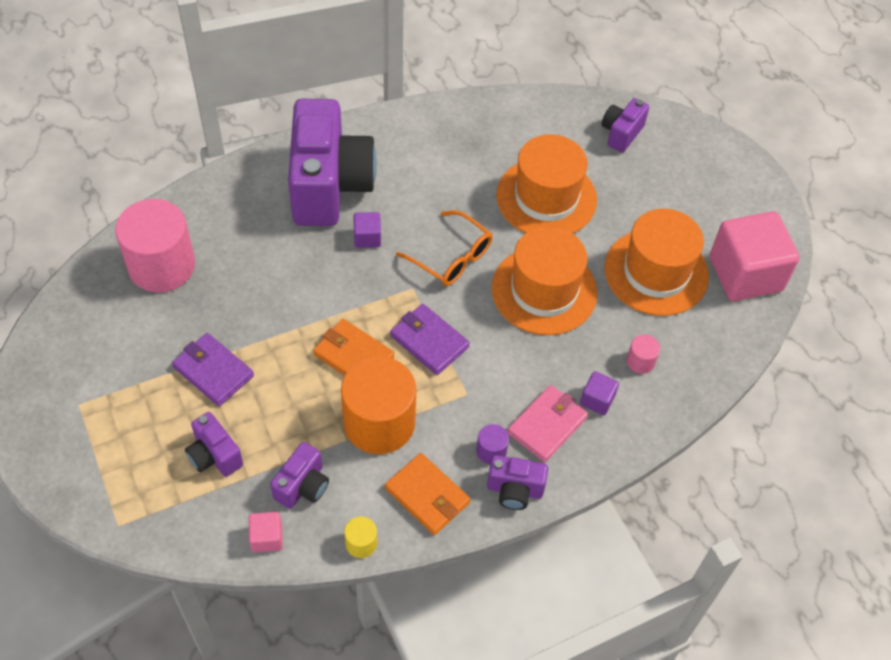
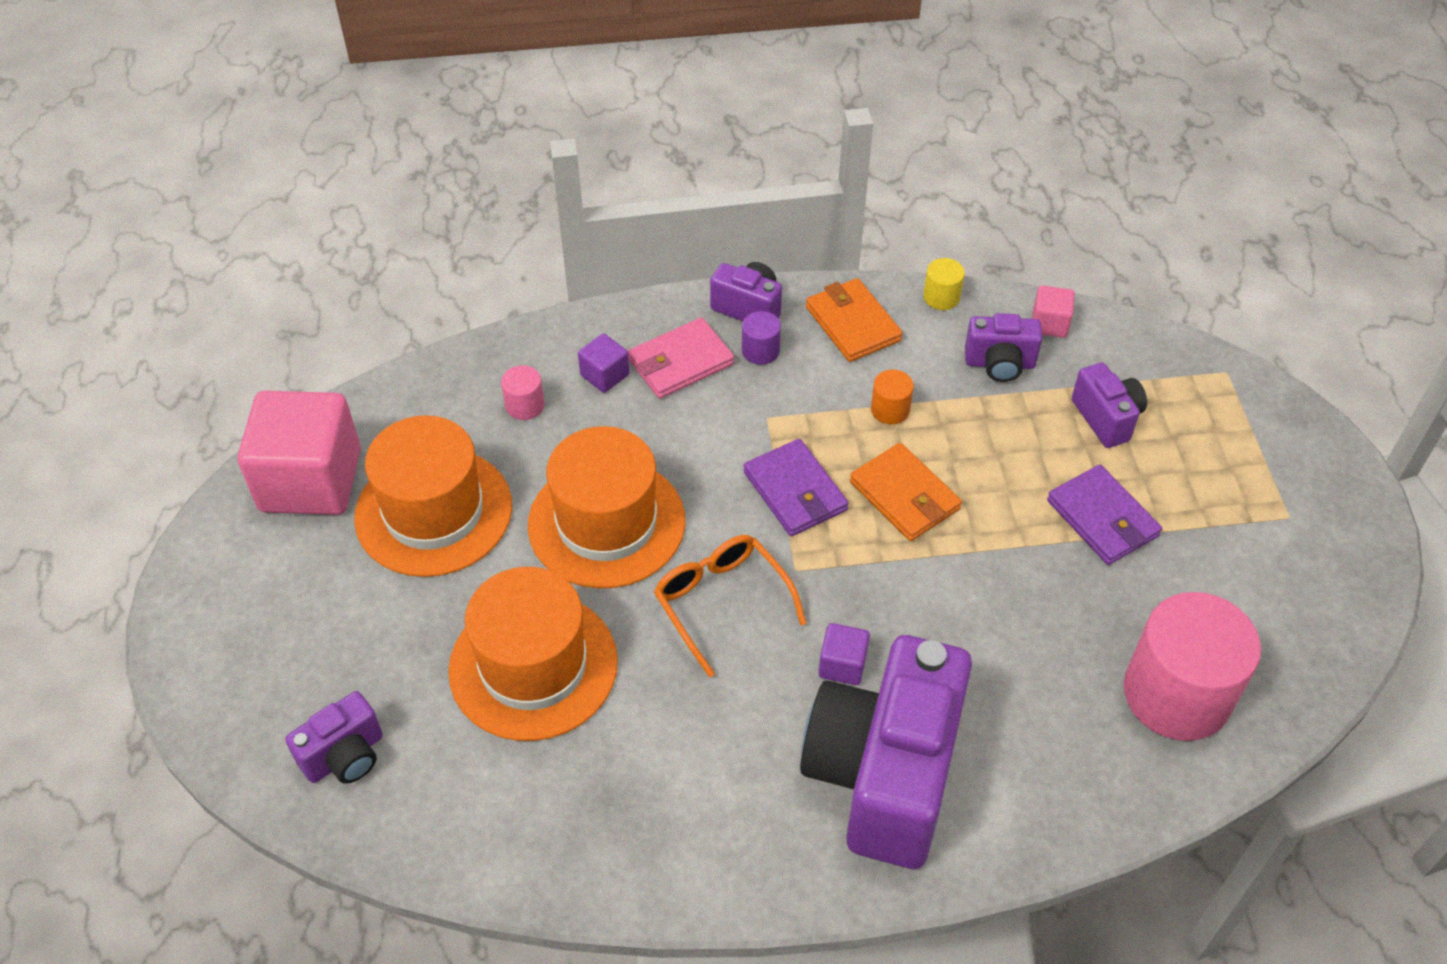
camera: 160 degrees left, 5 degrees down
(303, 486) = (999, 364): purple camera -> purple camera turned 135 degrees counterclockwise
(379, 423) = (890, 409): orange cylinder -> orange cylinder, size x0.42

